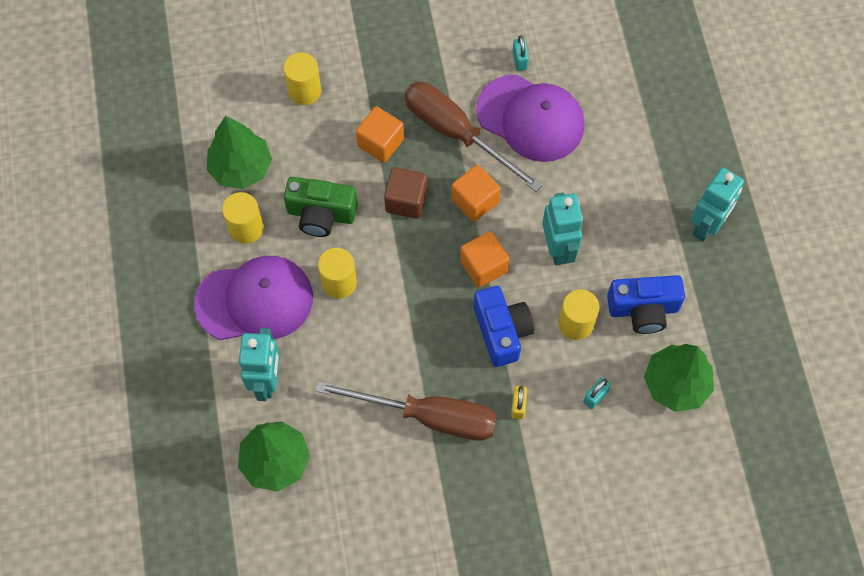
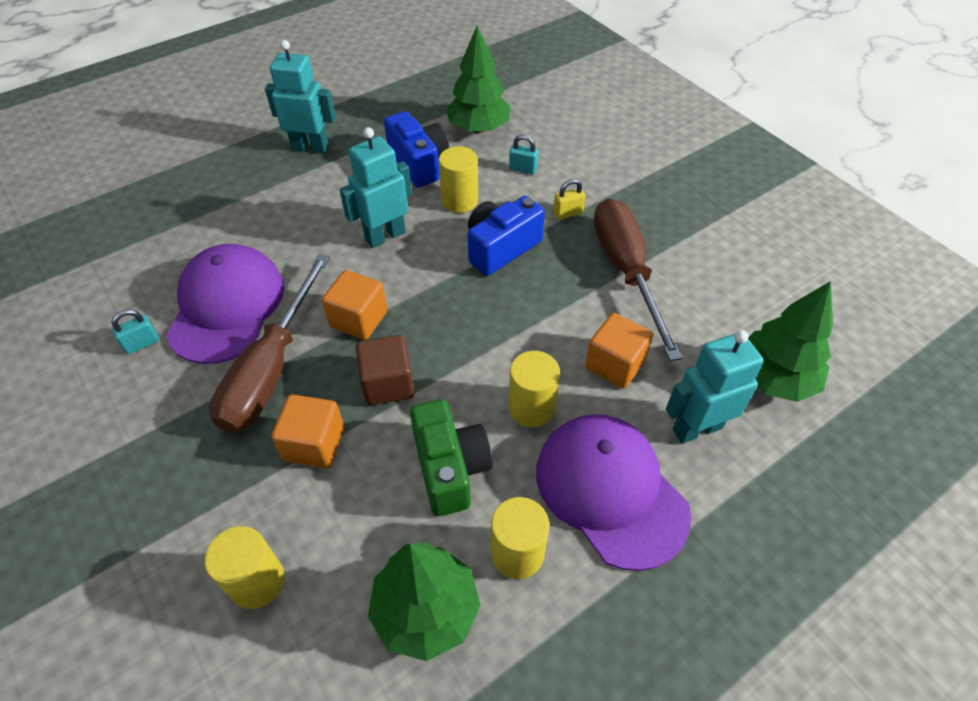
camera: 115 degrees left, 15 degrees down
(483, 266) = (436, 285): orange cube -> orange cube (615, 364)

